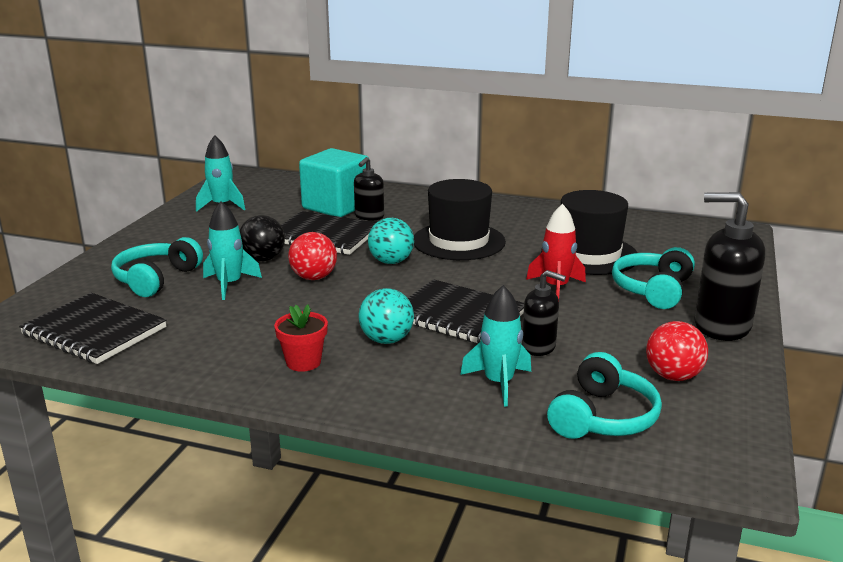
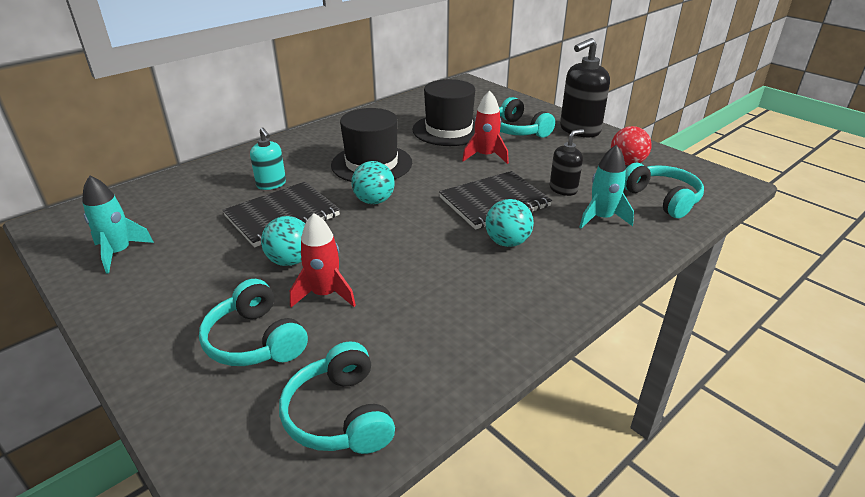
camera: 60 degrees left, 10 degrees up
(94, 331) = (340, 415): black notebook -> turquoise headphones
(229, 284) = (325, 294): turquoise rocket -> red rocket
(263, 259) = (290, 261): black ball -> turquoise ball
(303, 362) = (514, 291): red flower pot -> none
(314, 277) = (362, 244): red ball -> none
(336, 206) = (225, 192): turquoise cube -> none
(369, 216) = (271, 184): black soap dispenser -> turquoise soap dispenser

